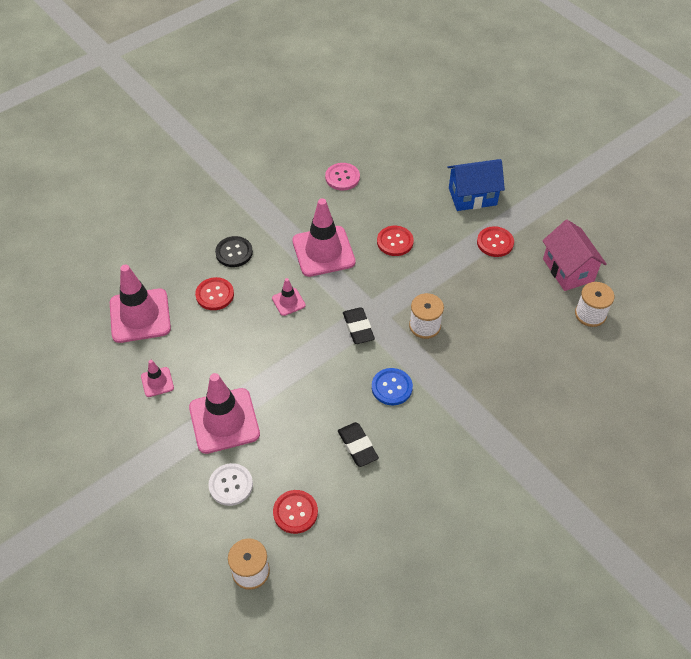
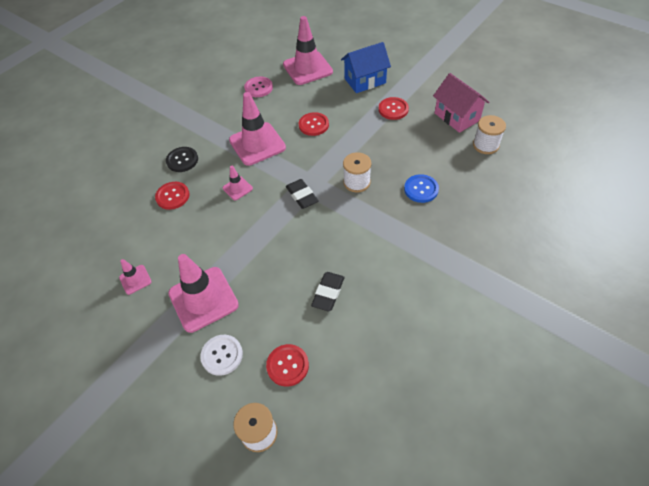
camera: 10 degrees left, 0 degrees up
(140, 316) = (109, 227): pink traffic cone -> pink traffic cone (307, 68)
(357, 446) = (328, 293): black eraser -> black eraser turned 60 degrees clockwise
(392, 387) = (343, 237): blue button -> blue button (421, 189)

